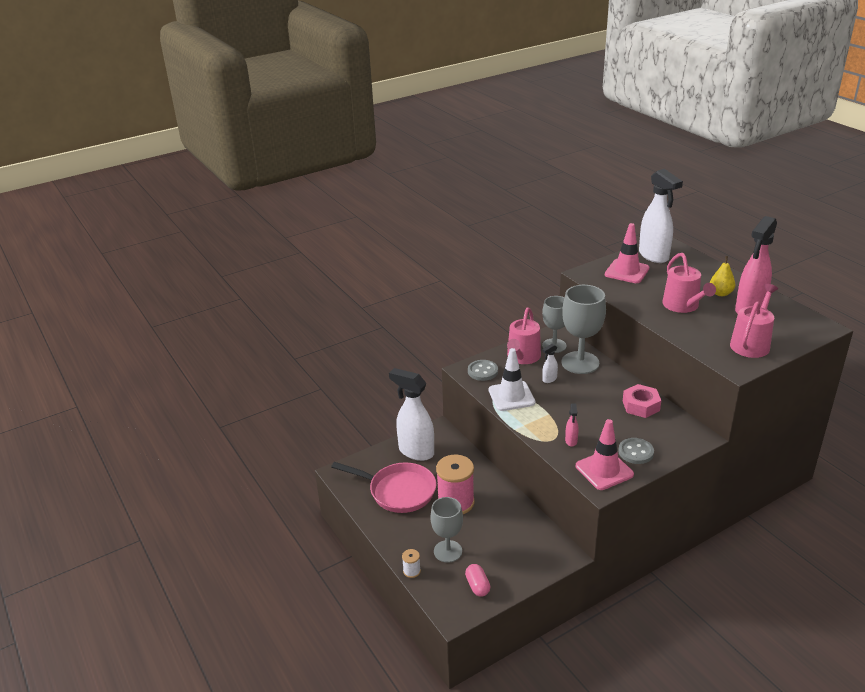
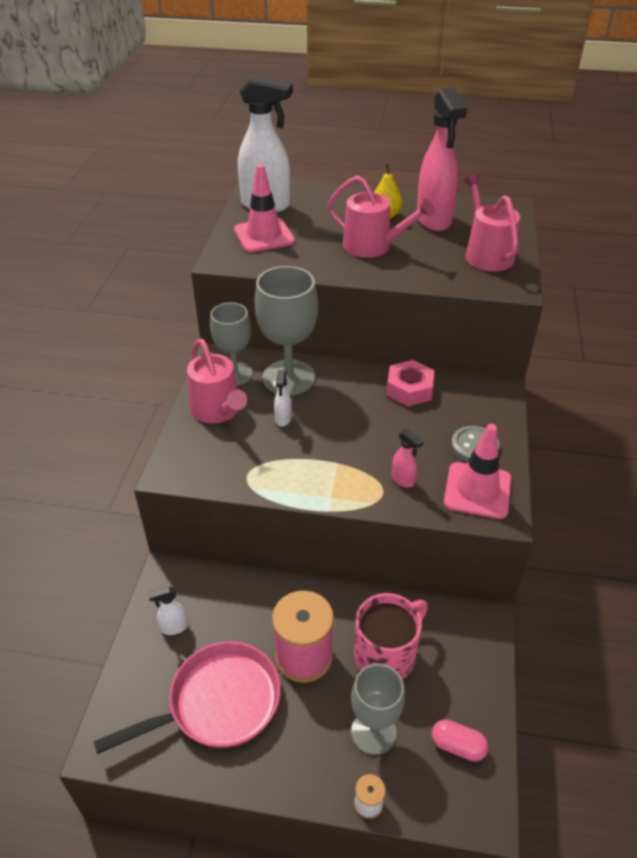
camera: 50 degrees left, 10 degrees up
(415, 451) = (174, 627): white spray bottle -> white spray bottle, size x0.43
(482, 371) = (194, 460): grey button -> none
(494, 530) = (386, 655): none -> pink mug
(511, 396) = (270, 469): white traffic cone -> none

